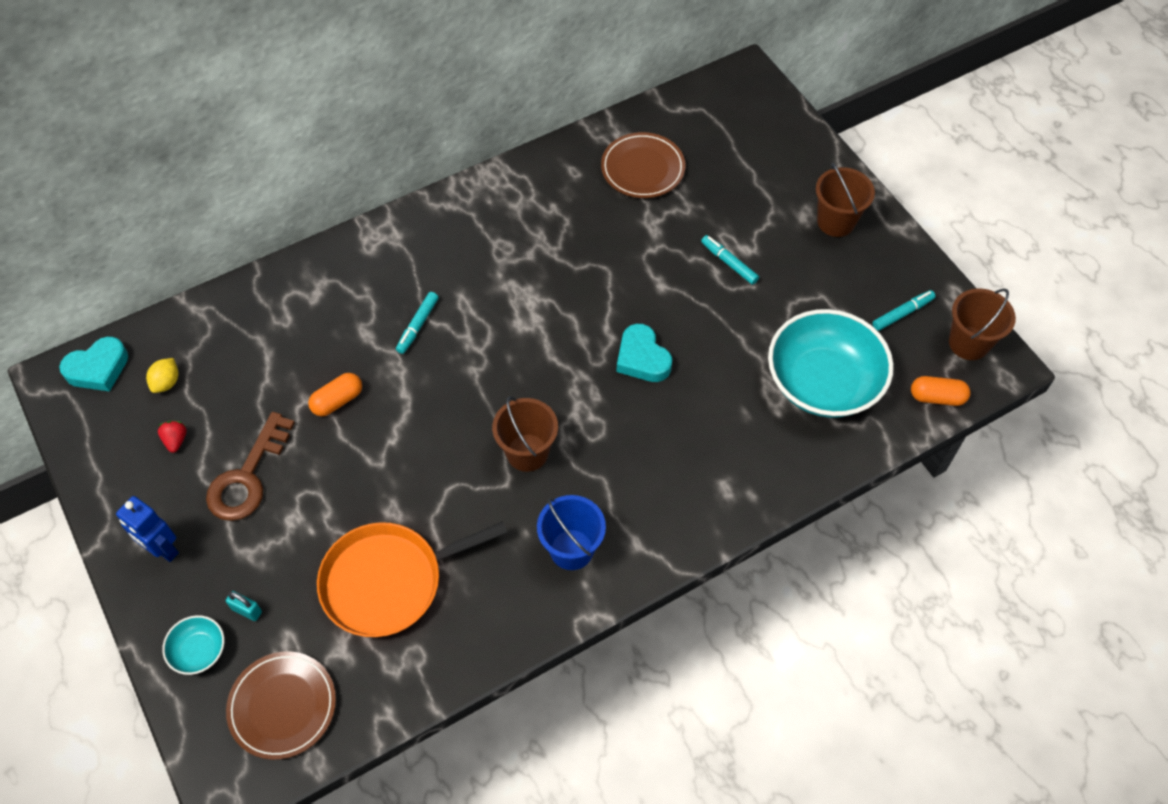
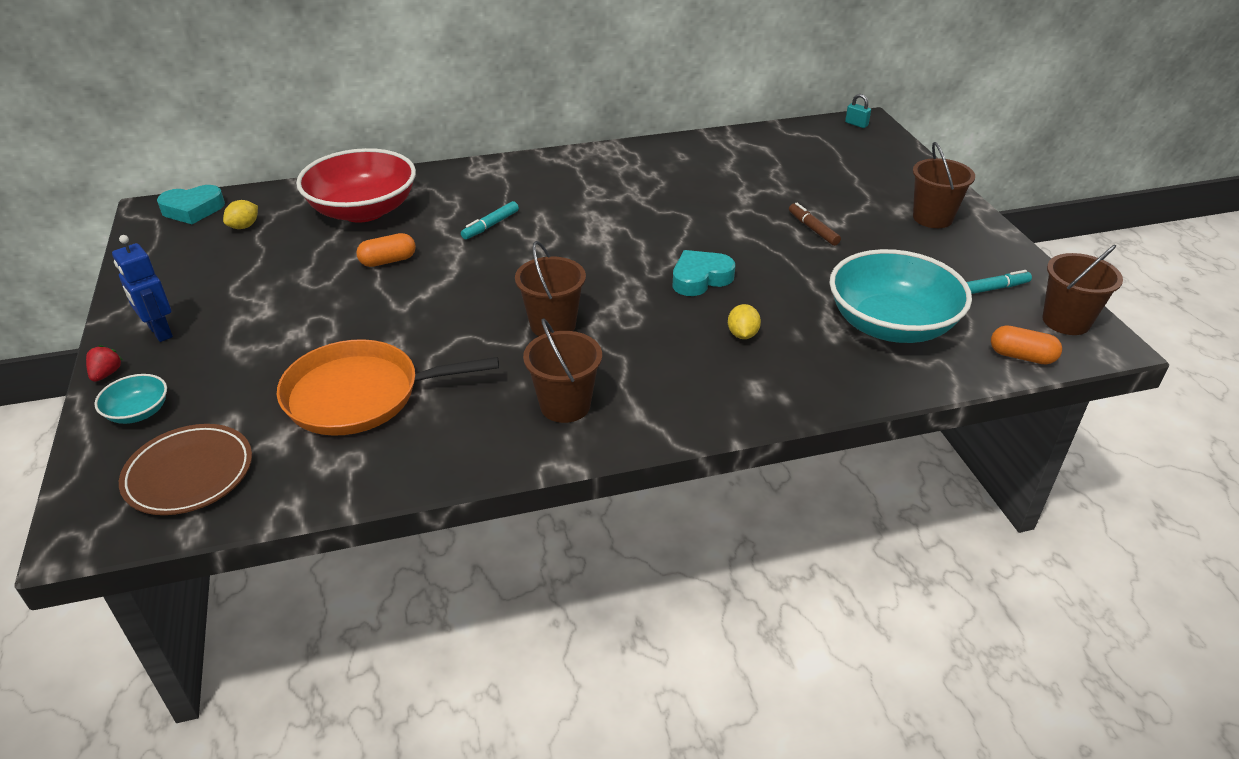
camera: 15 degrees right, 20 degrees down
(176, 440) = (225, 263): red strawberry -> red strawberry (106, 374)
(247, 610) = (206, 390): turquoise padlock -> turquoise padlock (856, 124)
(248, 476) = (273, 296): brown key -> none
(279, 331) = (363, 210): none -> red bowl
(571, 549) = (565, 405): blue bucket -> brown bucket
(642, 169) = (748, 162): brown plate -> none
(642, 358) = (700, 278): turquoise heart -> turquoise heart turned 75 degrees clockwise
(698, 425) = (742, 334): none -> yellow lemon
(729, 263) = (813, 229): turquoise marker -> brown marker

